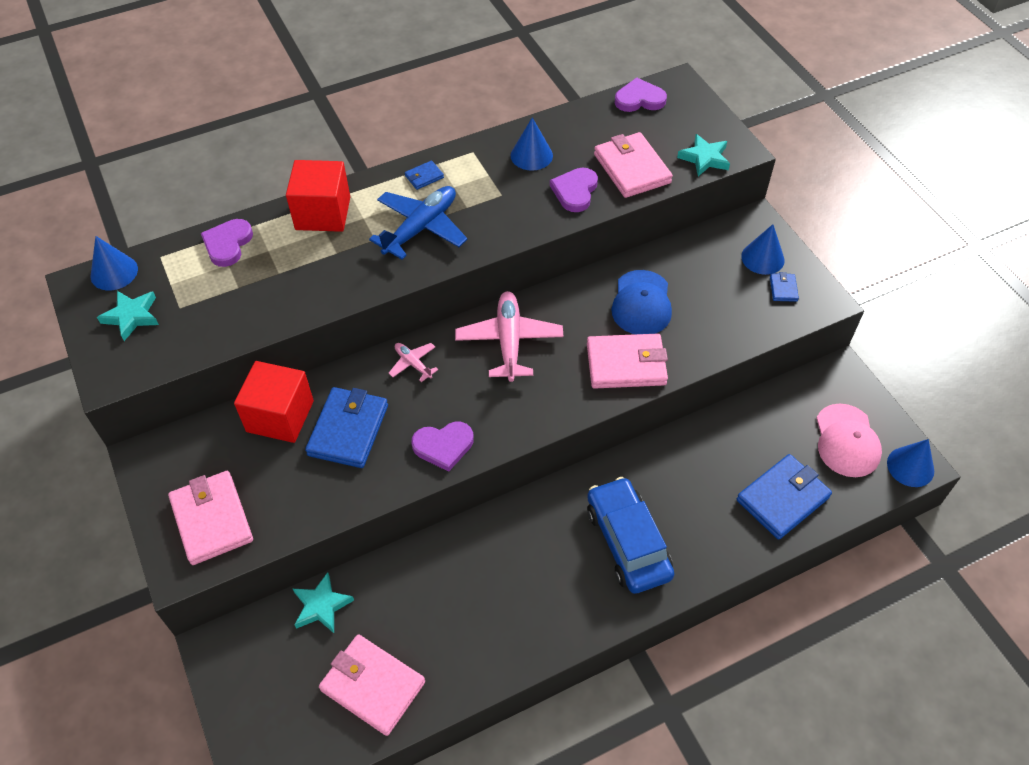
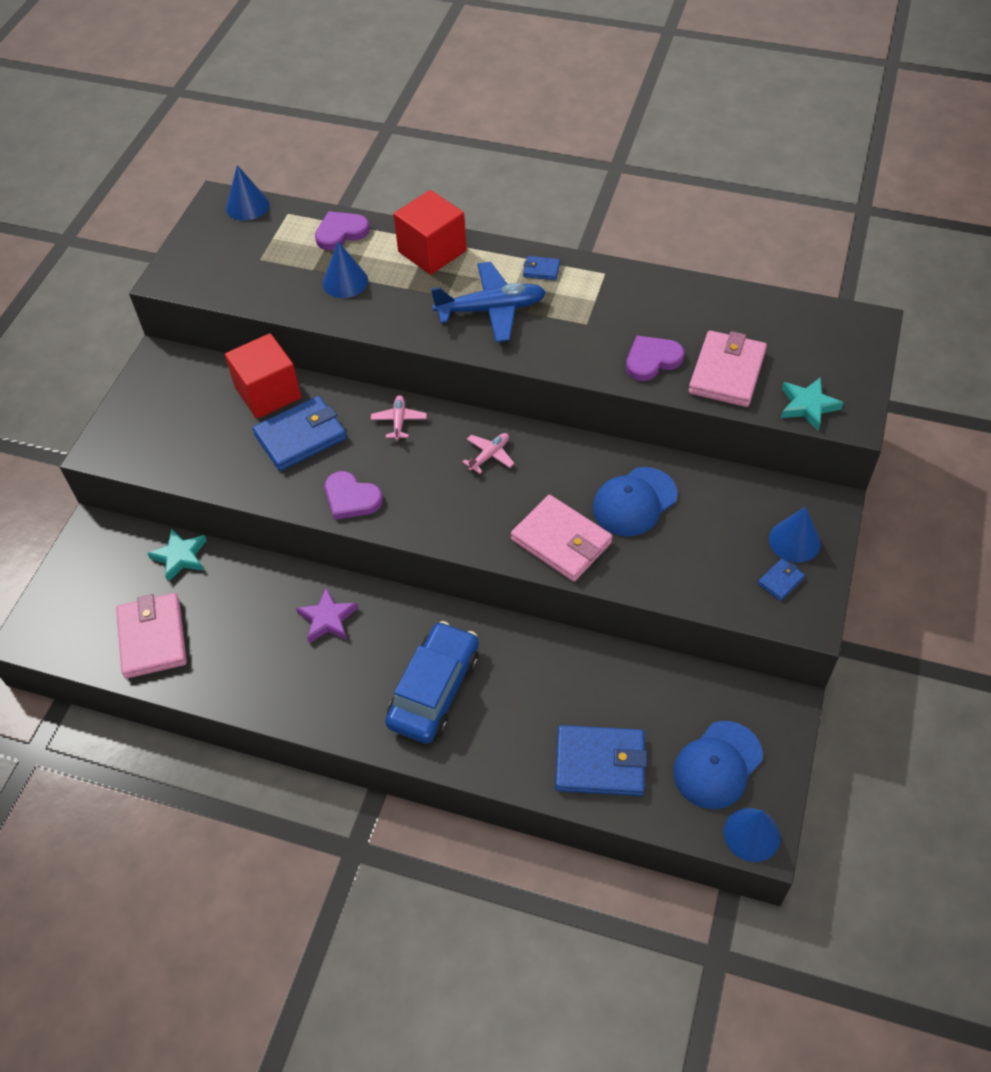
camera: 45 degrees right, 0 degrees up
(132, 316) = (224, 245): turquoise star -> none
(212, 520) = (151, 433): pink wallet -> none
(495, 556) = (327, 619): none -> purple star
(509, 341) = (489, 455): pink plane -> pink plane, size x0.50
(531, 155) = (651, 306): blue cone -> blue cone (345, 281)
(639, 99) = (810, 316): purple heart -> none
(846, 441) = (717, 765): pink cap -> blue cap

